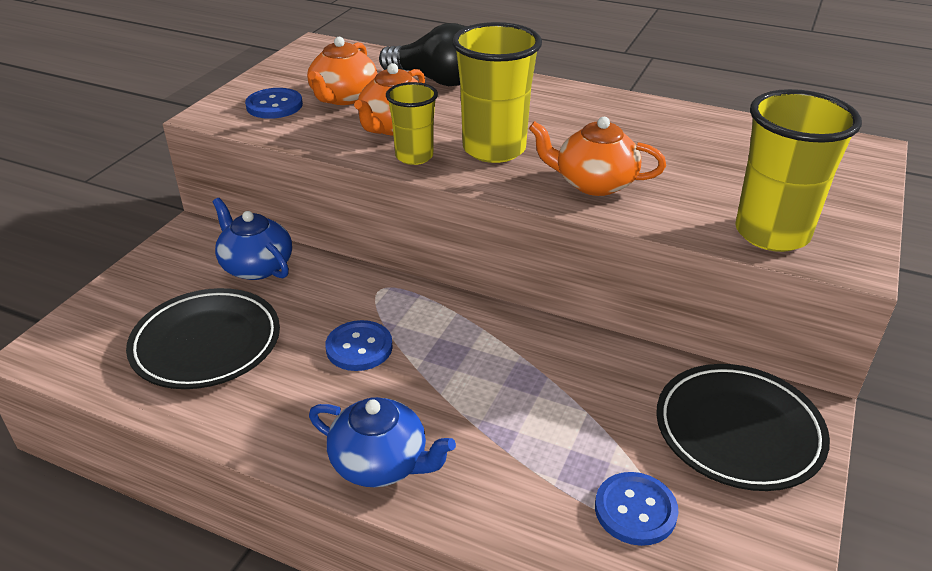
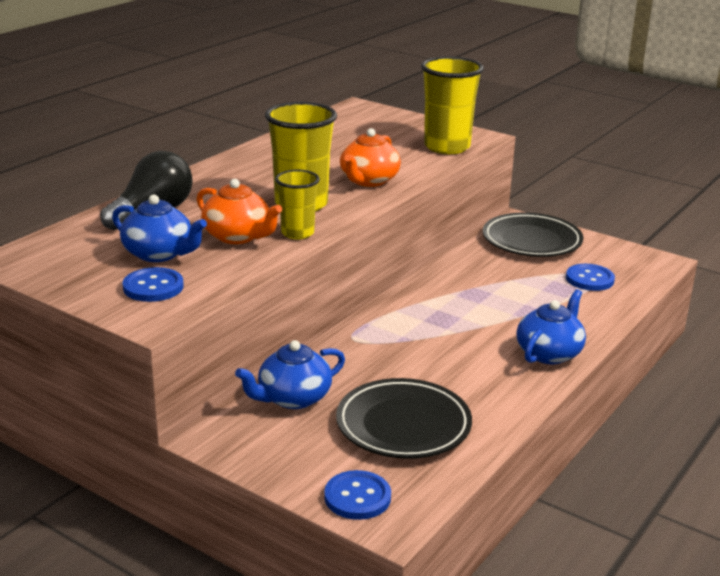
camera: 80 degrees left, 10 degrees down
(343, 97) = (159, 254): orange teapot -> blue teapot
(359, 347) = (426, 353): blue button -> blue button (357, 497)

